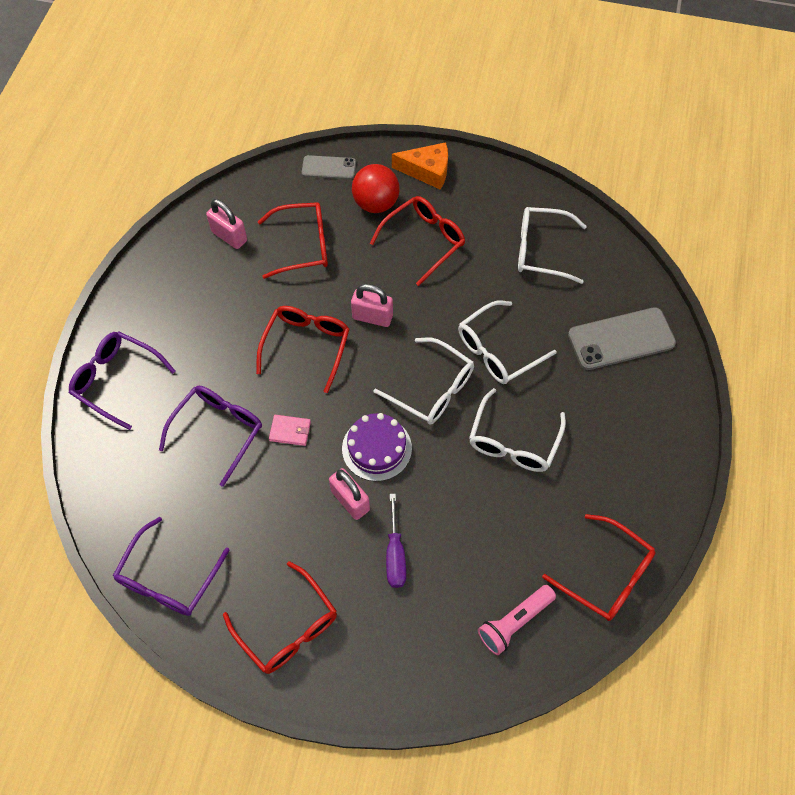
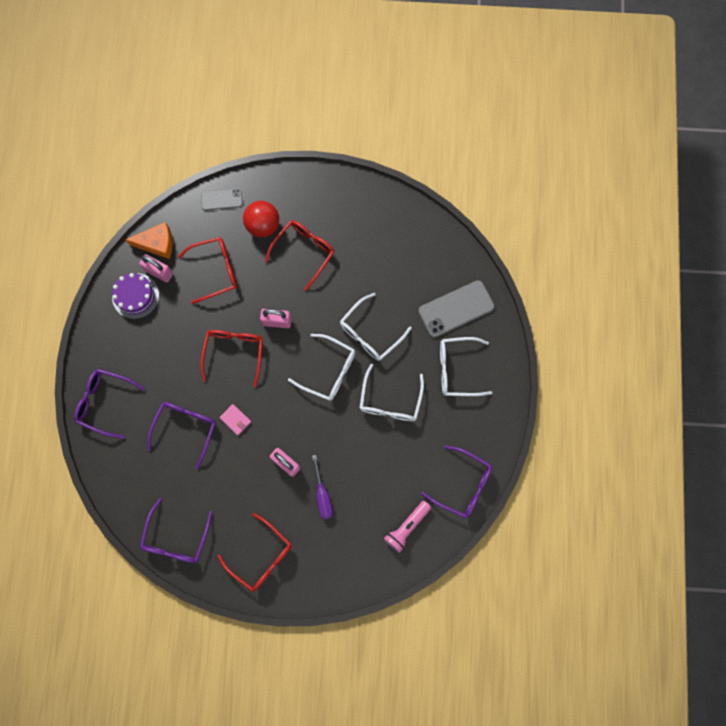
camera: 10 degrees left, 15 degrees up
(290, 431) = (235, 420): pink wallet -> pink wallet turned 45 degrees clockwise
(376, 448) = (297, 422): purple cake -> purple cake (135, 296)
(427, 171) = (297, 190): orange cheese -> orange cheese (157, 243)
(541, 250) = (391, 245): white glasses -> white glasses (457, 369)
(606, 575) = (462, 485): red glasses -> purple glasses

